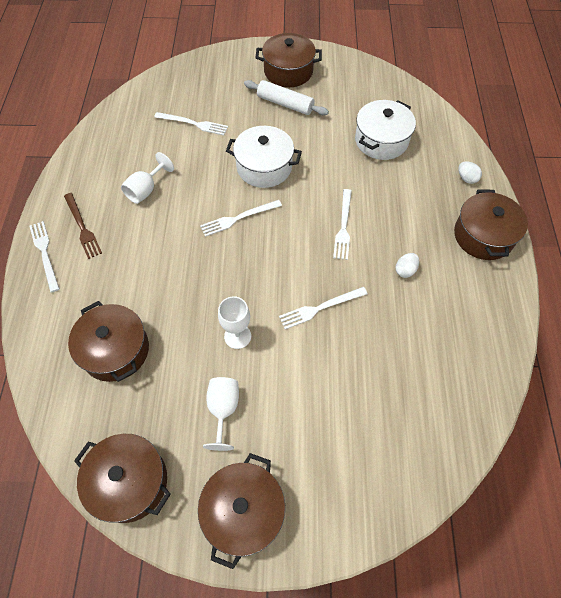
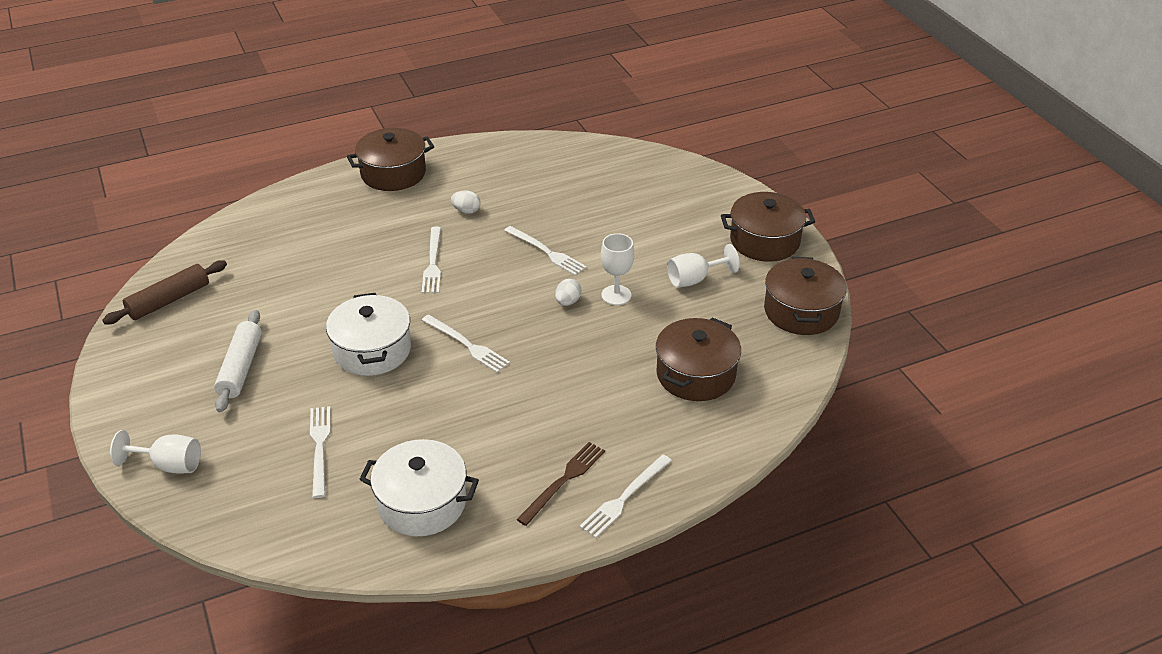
camera: 115 degrees left, 20 degrees down
(146, 190) = (468, 445): white goblet -> white goblet (169, 465)
(288, 71) = (165, 386): brown pot -> none
(343, 226) = (433, 263): white fork -> white fork turned 105 degrees clockwise
(370, 83) = (169, 300): none -> brown rolling pin
(381, 140) = (280, 267): white pot -> white pot (422, 503)
(466, 178) = (316, 196): white egg -> white egg (568, 302)

